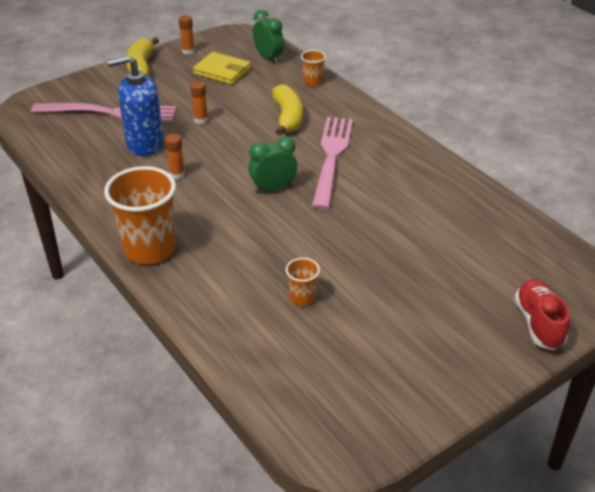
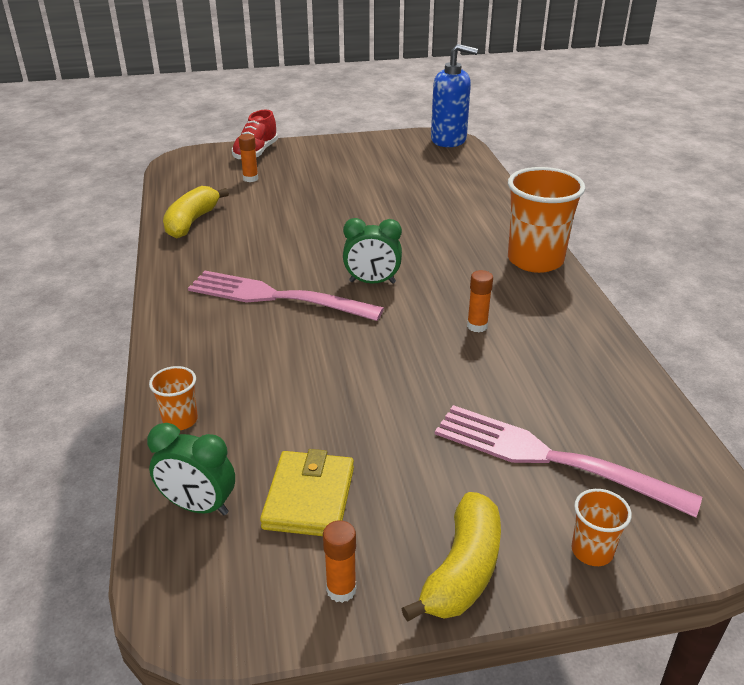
camera: 155 degrees left, 5 degrees down
(144, 144) = (507, 382): blue soap dispenser -> blue soap dispenser (449, 140)
(200, 120) = (406, 399): orange glue stick -> orange glue stick (250, 179)
(222, 71) = (309, 498): yellow wallet -> yellow wallet turned 45 degrees clockwise
(268, 58) = (198, 506): green clock -> green clock turned 60 degrees counterclockwise
(288, 118) = (279, 365): yellow banana -> yellow banana (192, 222)
(302, 297) = (412, 199): orange cup -> orange cup (592, 551)
(331, 157) = (276, 297): pink fork -> pink fork turned 75 degrees clockwise

